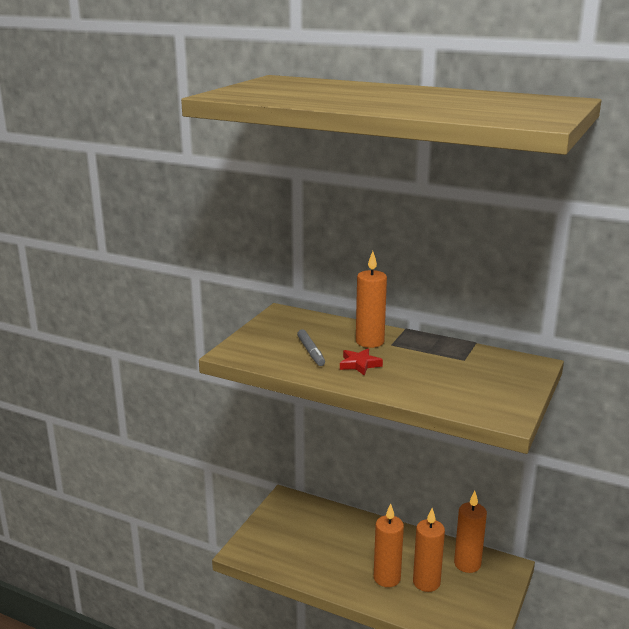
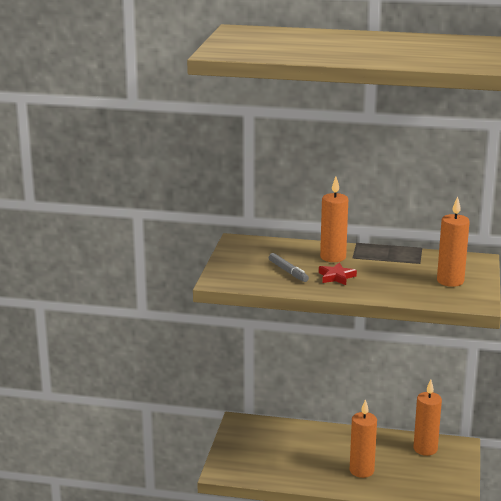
camera: 15 degrees left, 0 degrees up
(426, 582) = (396, 468): orange candle -> orange candle (450, 281)

